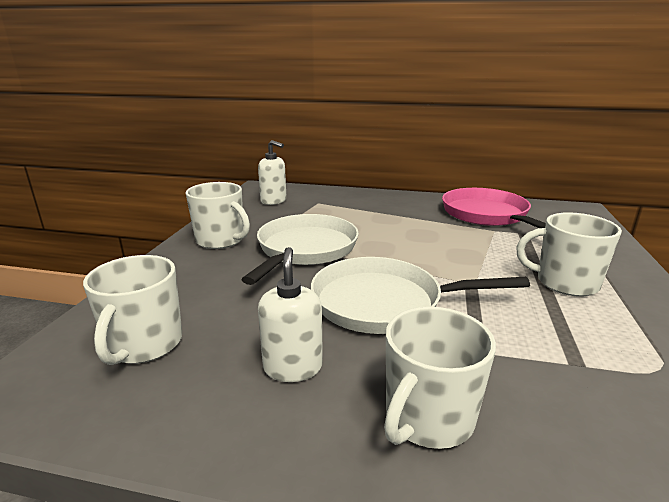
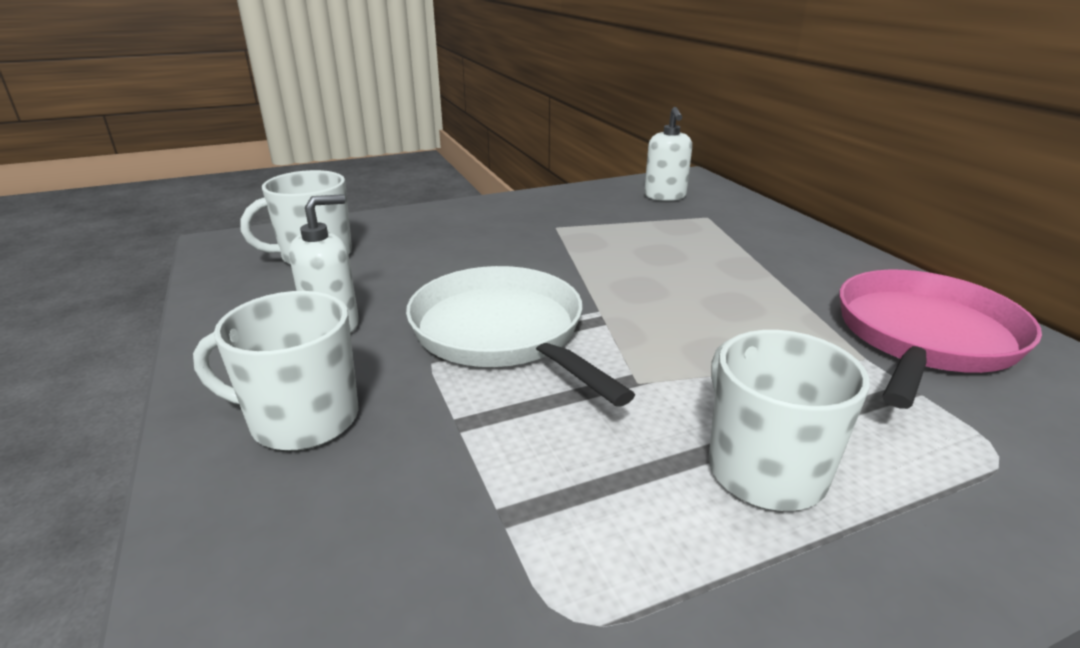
camera: 55 degrees right, 5 degrees up
(221, 240) = (525, 212): white mug -> none
(305, 249) = (567, 253): white pan -> none

